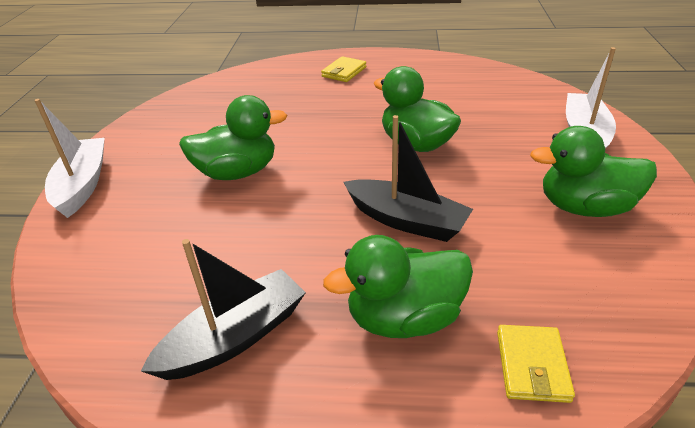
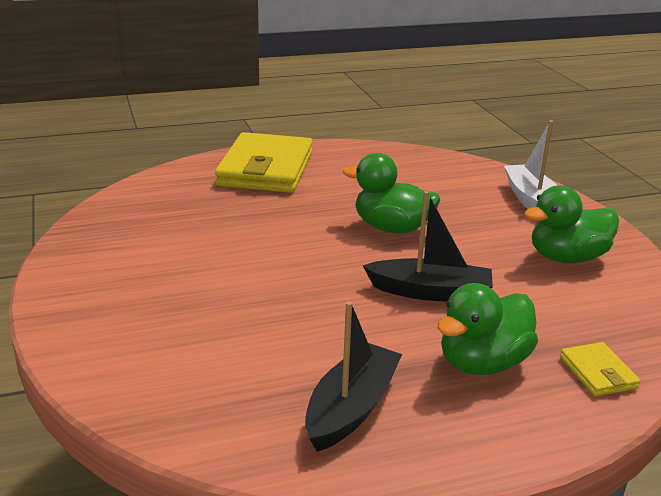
camera: 25 degrees left, 10 degrees down
(82, 184) = (62, 317): white boat -> none
(237, 172) = (233, 278): green duck -> none
(344, 72) = (265, 169): yellow wallet -> yellow wallet, size x2.32

